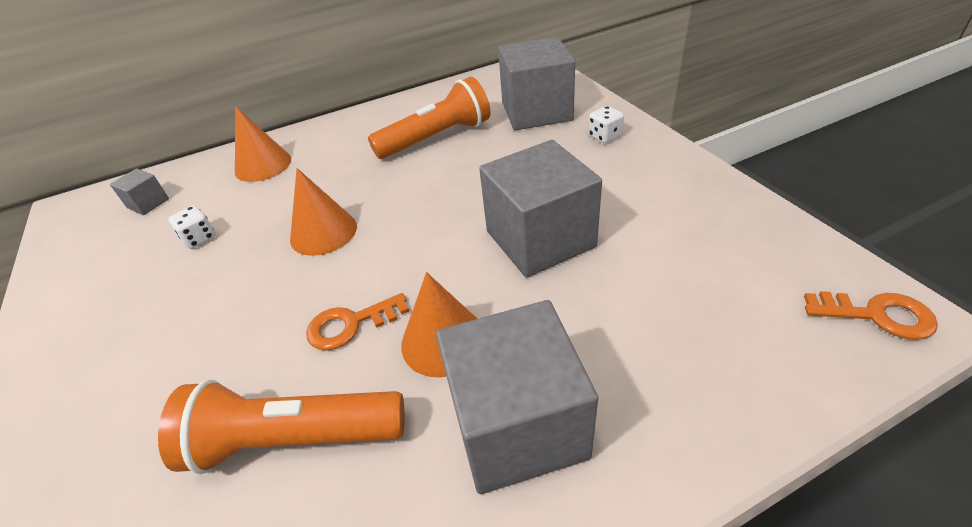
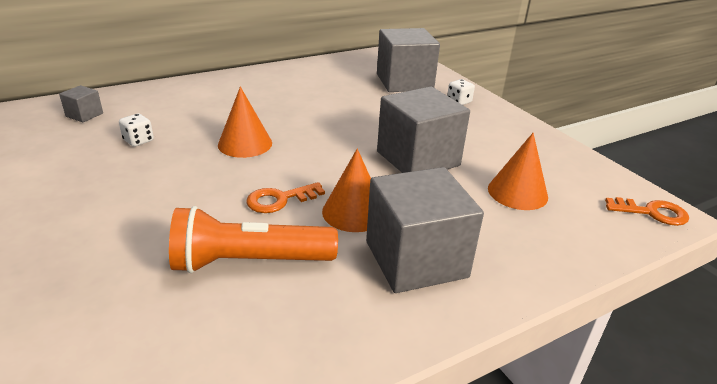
camera: 10 degrees left, 10 degrees down
(263, 165) = (182, 97): orange cone -> orange cone (517, 192)
(437, 138) = (327, 92): orange flashlight -> none

